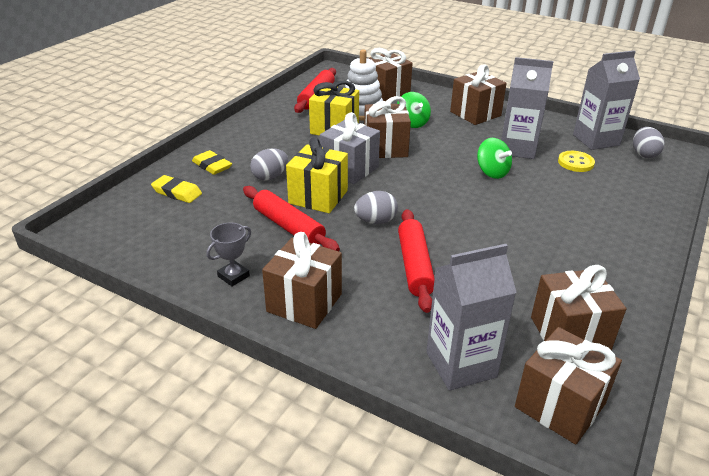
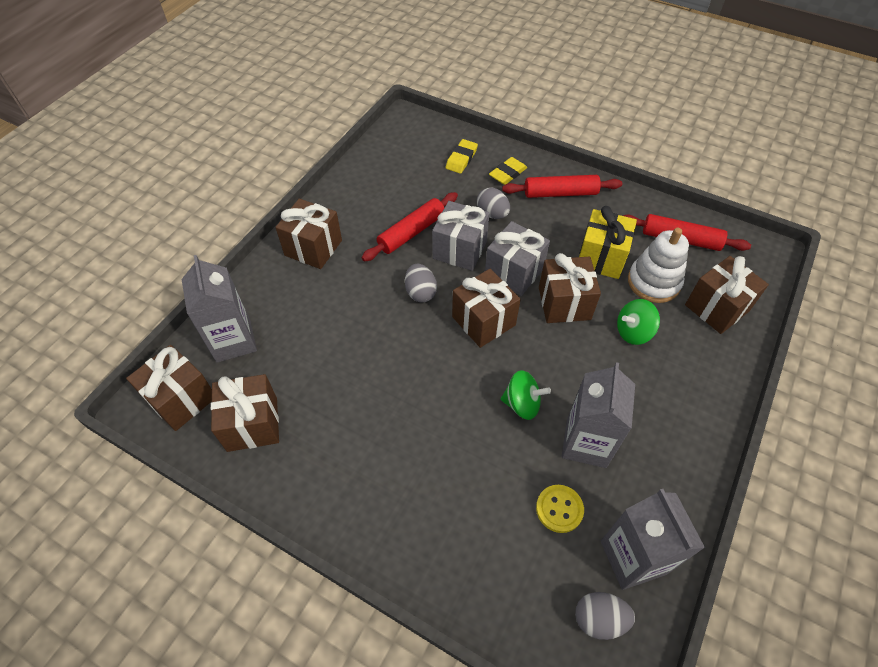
camera: 90 degrees right, 20 degrees up
(233, 276) = (348, 206): grey trophy -> none
(318, 197) = (460, 250): yellow gift -> grey gift
(414, 266) = (352, 318): red rolling pin -> red rolling pin (560, 193)
(475, 114) = (680, 406): brown gift -> brown gift (483, 321)
(492, 172) = (522, 404): green spinning top -> green spinning top turned 135 degrees counterclockwise

